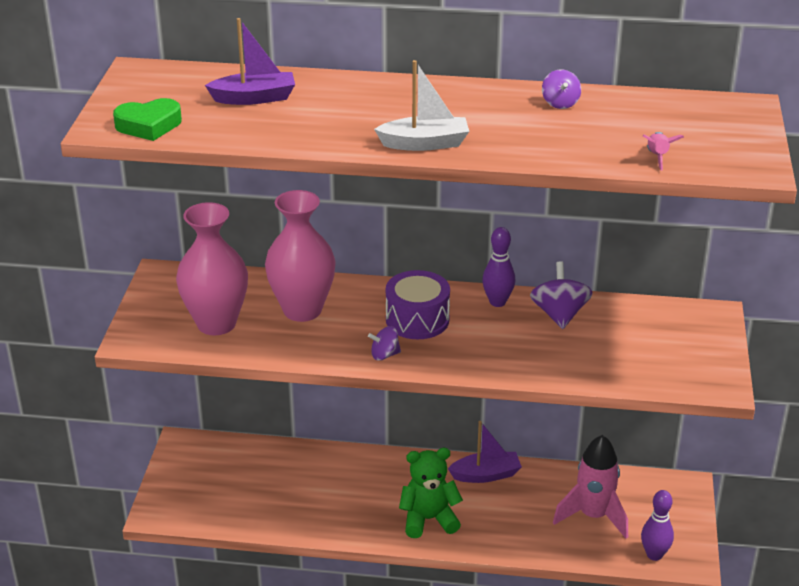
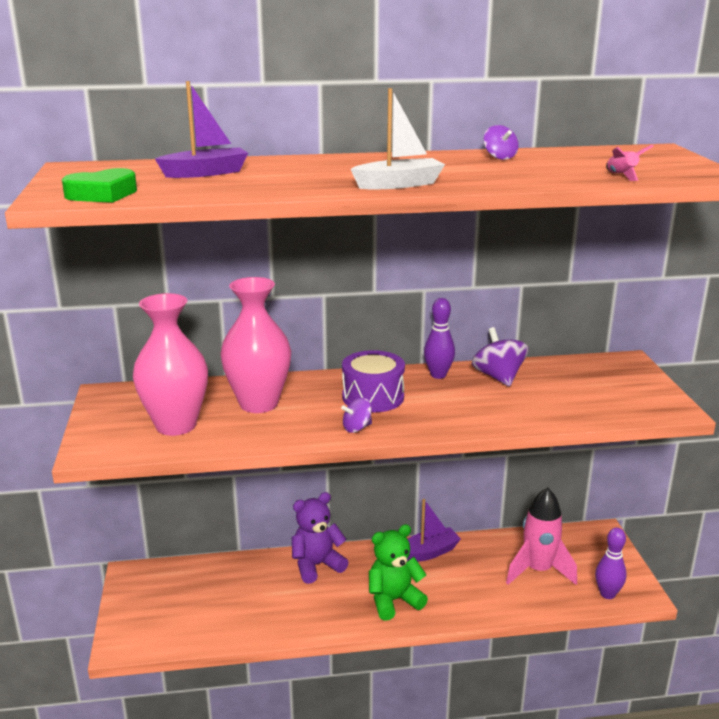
camera: 15 degrees left, 10 degrees down
(365, 468) = (316, 565): none -> purple teddy bear

